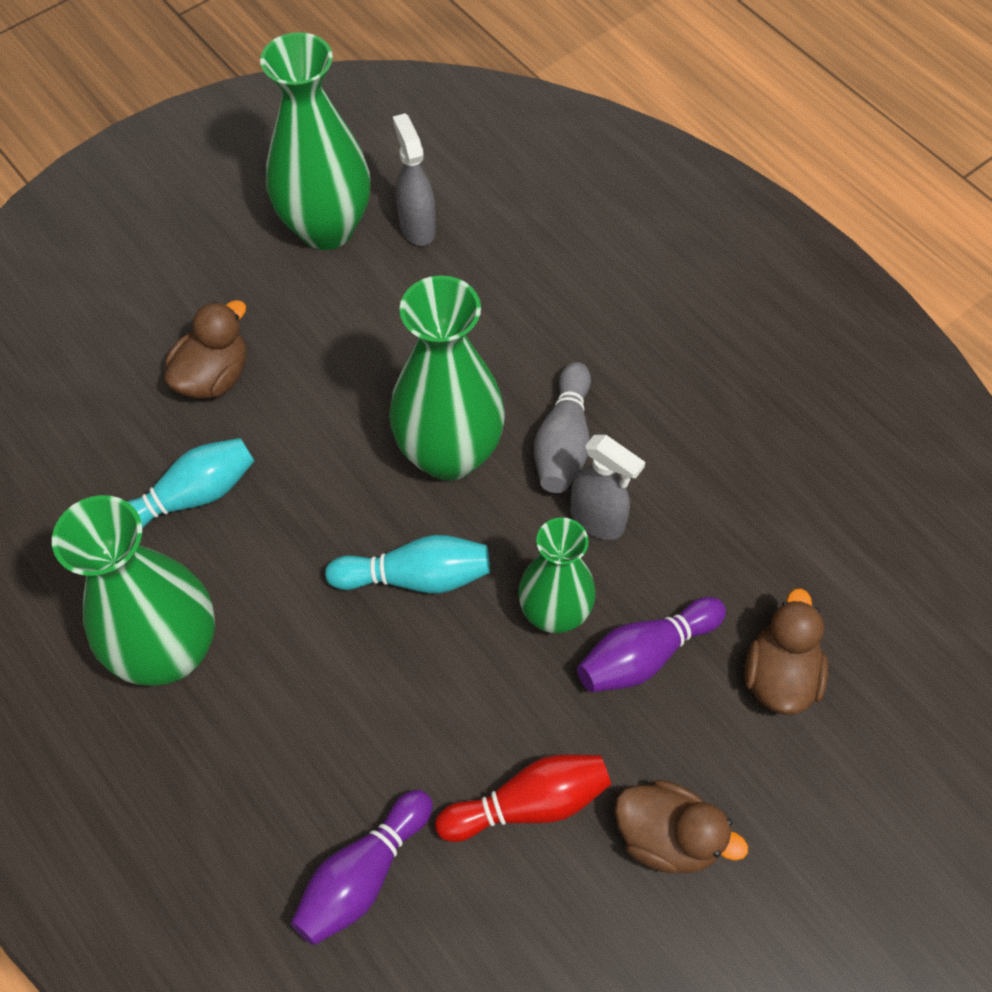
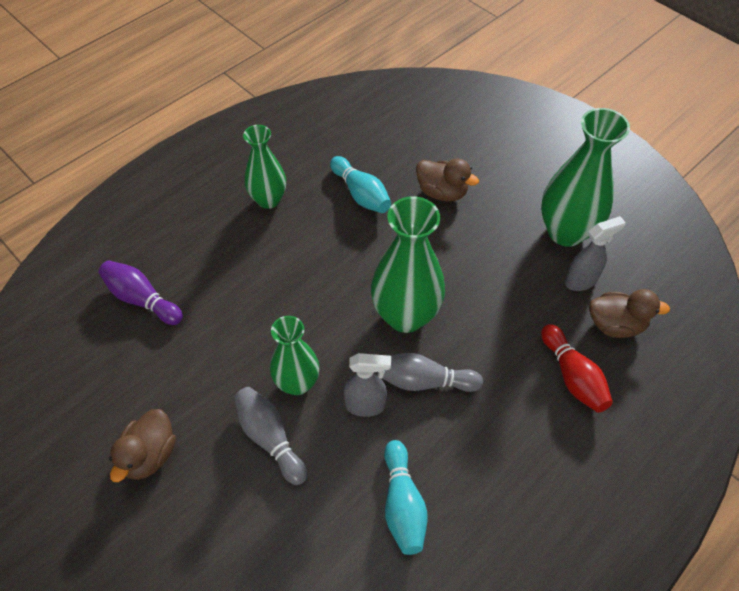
camera: 85 degrees right, 5 degrees down
(169, 651) = (268, 200): green vase -> green vase, size x0.64
(416, 577) = (318, 306): turquoise bowling pin -> turquoise bowling pin (402, 504)
(529, 803) = (176, 377): red bowling pin -> red bowling pin (573, 376)
(598, 520) = (366, 405): grey spray bottle -> grey spray bottle turned 120 degrees counterclockwise
(645, 655) = (270, 438): purple bowling pin -> grey bowling pin
(780, 676) = (256, 527): brown duck -> brown duck (615, 325)

